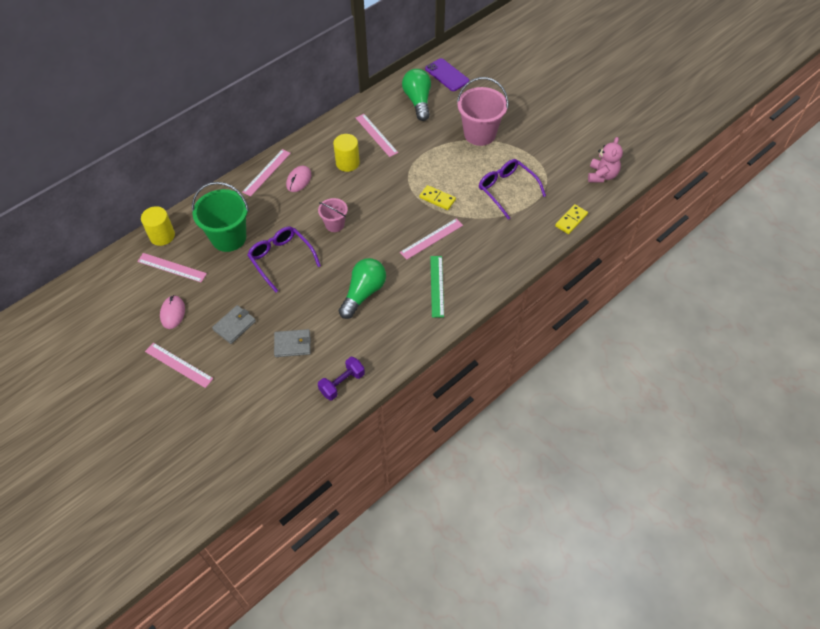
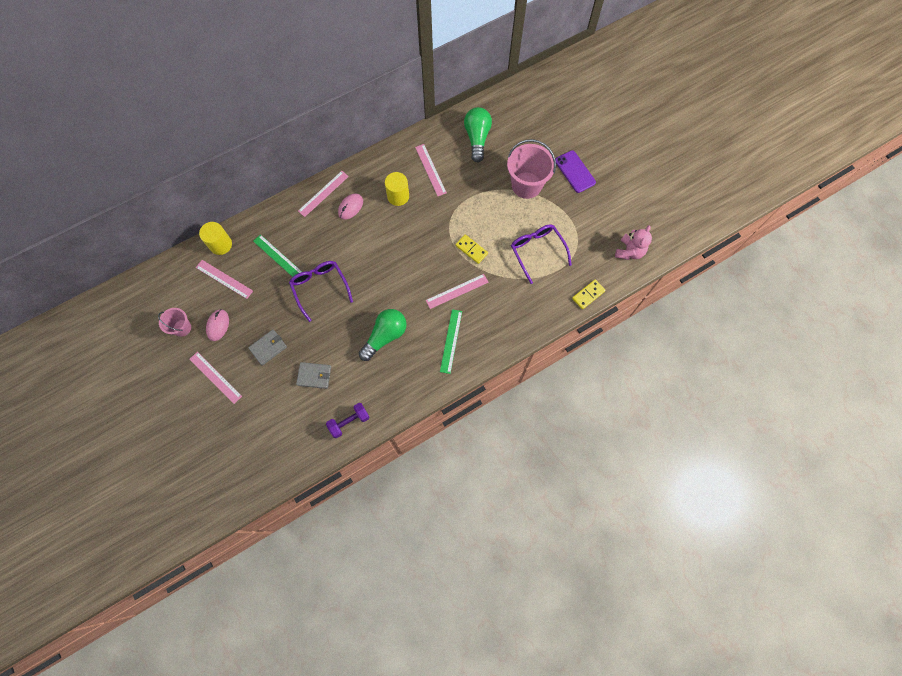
camera: 10 degrees right, 15 degrees up
(229, 237) = (278, 257): green bucket -> green ruler
(334, 224) = (373, 260): pink bucket -> pink bucket (182, 328)
(447, 75) = (511, 113): purple phone -> purple phone (574, 172)

